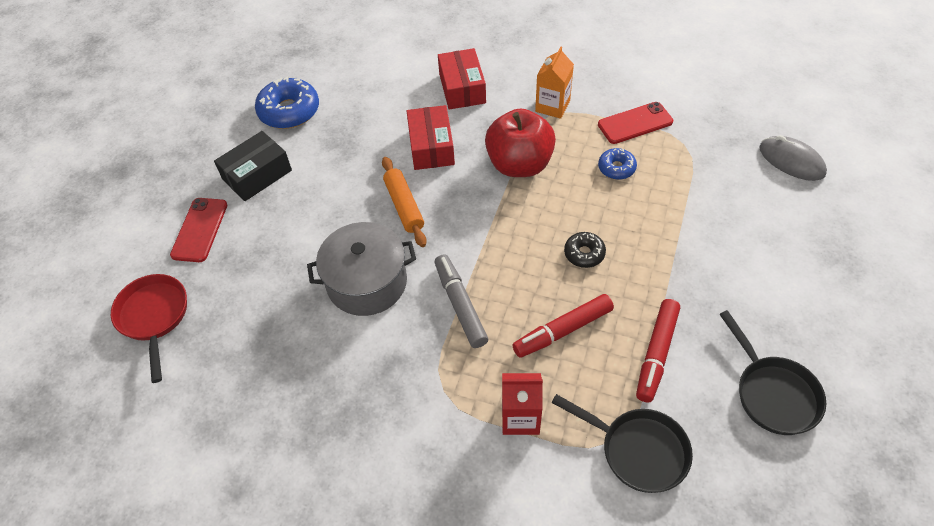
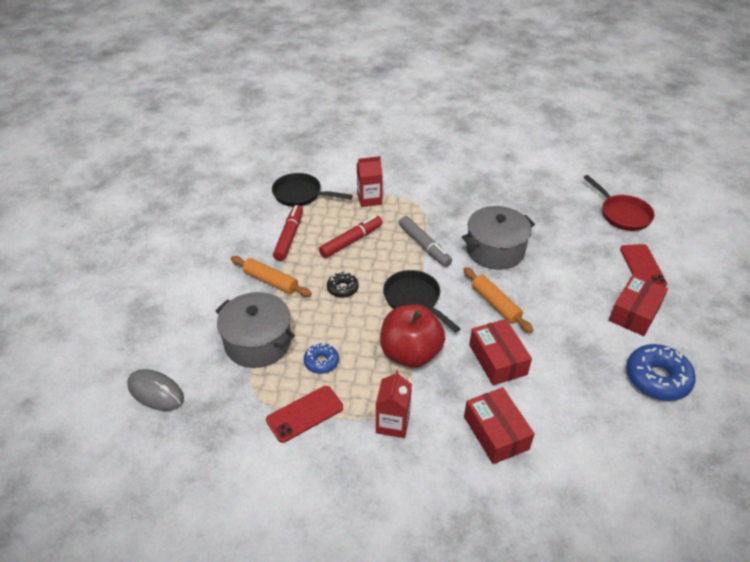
camera: 165 degrees right, 10 degrees down
(257, 175) = (635, 313): black box -> red box
(552, 106) = (393, 423): orange carton -> red carton
(679, 278) = (271, 281): none -> orange rolling pin
(688, 198) = (258, 342): none -> grey pot
(773, 393) = (218, 227): black pan -> black pan (414, 299)

